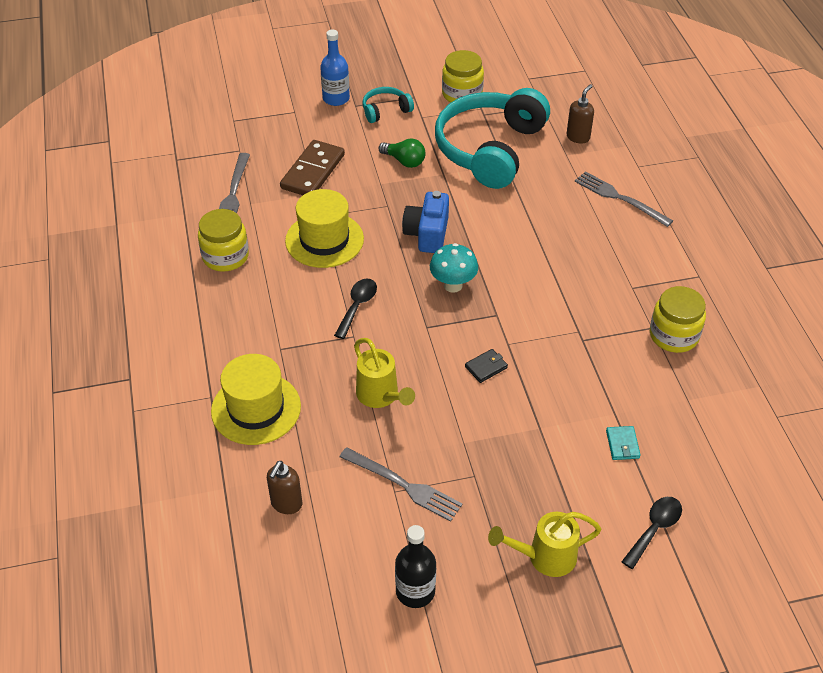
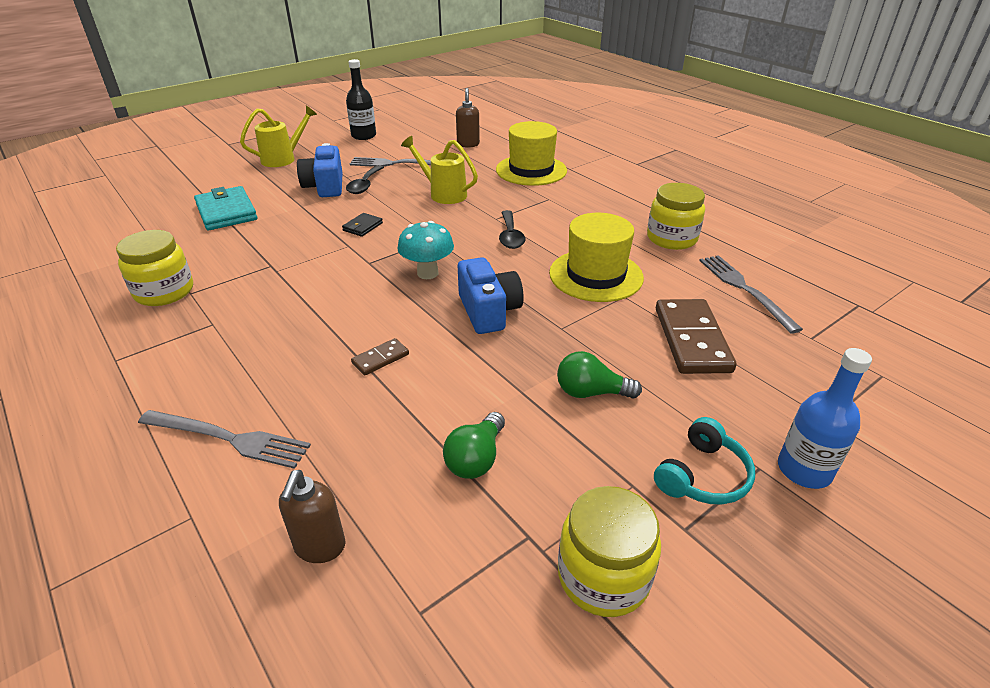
camera: 155 degrees right, 10 degrees down
(489, 149) = (476, 459): turquoise headphones -> green light bulb
(505, 460) = (325, 186): none -> blue camera
(518, 220) = (380, 359): none -> brown domino
(622, 444) = (226, 212): turquoise wallet -> turquoise wallet, size x1.99
(654, 529) = (201, 182): black spoon -> black spoon (365, 185)

